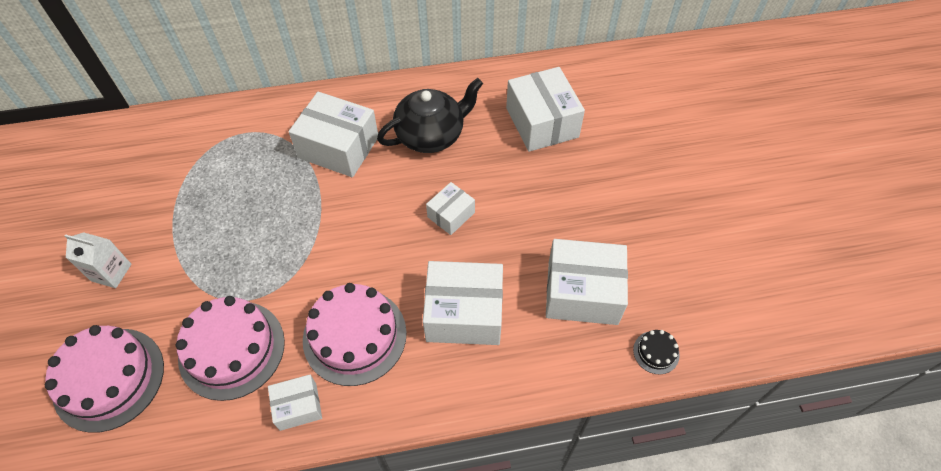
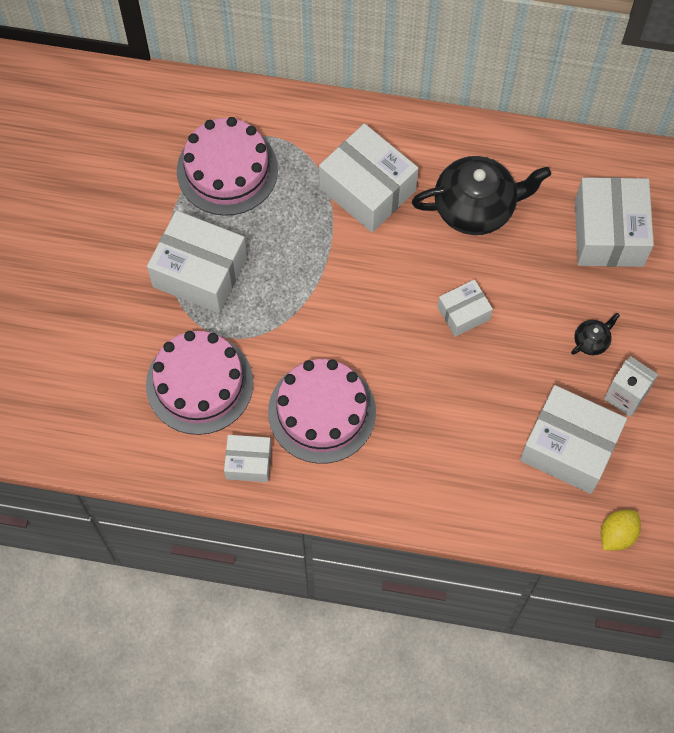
camera: 20 degrees right, 10 degrees up
(109, 379) = (79, 372): pink cake -> pink cake (227, 170)
(111, 272) = (99, 260): white carton -> white carton (625, 396)
(464, 313) = (438, 427): white box -> white box (200, 272)
(563, 203) = (591, 341): none -> black teapot
(656, 352) = (617, 534): black cake -> yellow lemon

